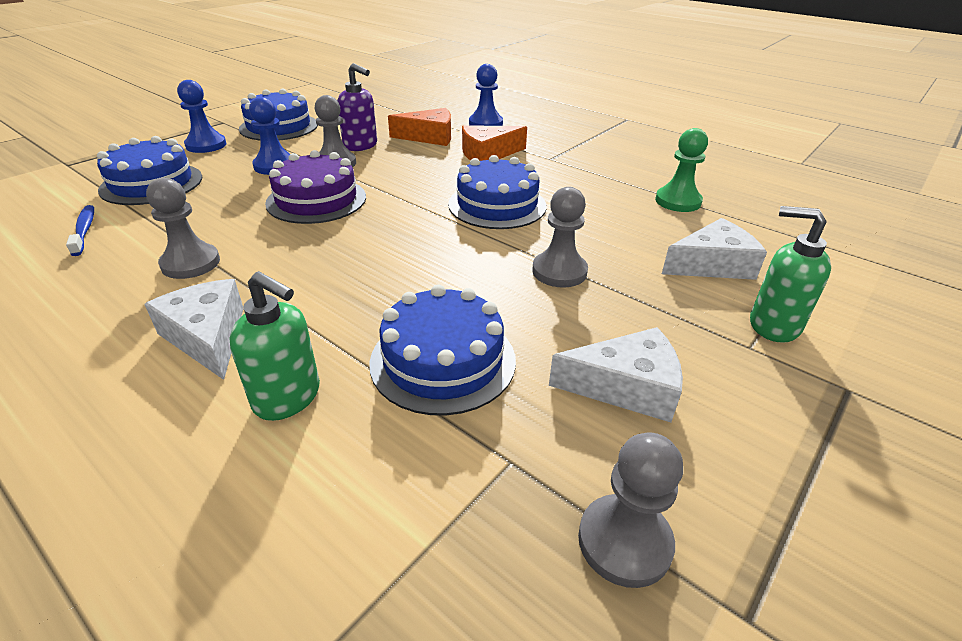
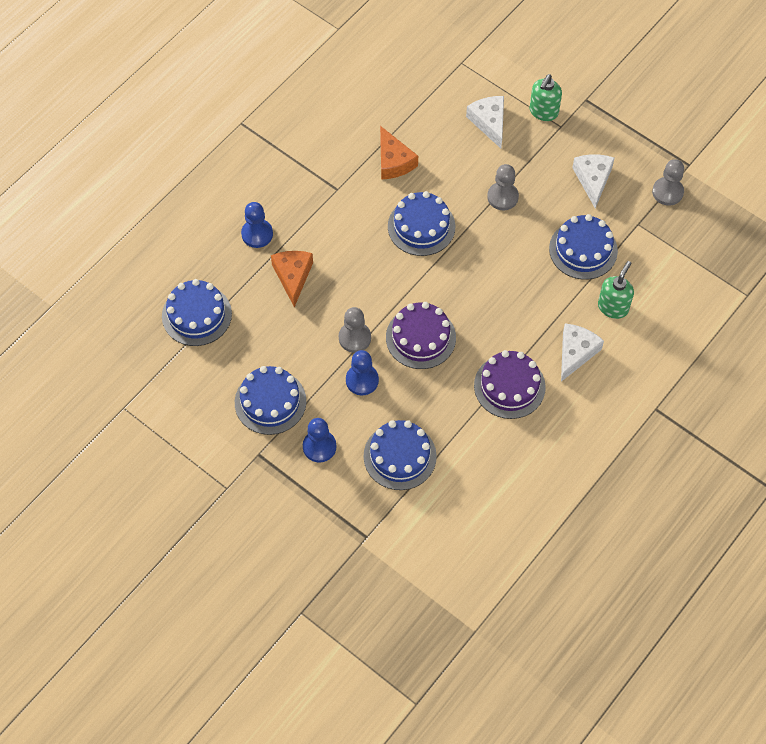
camera: 90 degrees left, 25 degrees up
(84, 230) = (474, 465): blue toothbrush -> none
(190, 263) = (509, 386): grey pawn -> purple cake
(208, 337) = (575, 353): white cheese -> white cheese turned 150 degrees clockwise
(361, 146) = (315, 326): purple soap dispenser -> none
(394, 103) = (196, 315): none -> blue cake
(488, 154) = (330, 232): orange cheese -> orange cheese (393, 161)
(678, 201) = (409, 121): green pawn -> none

